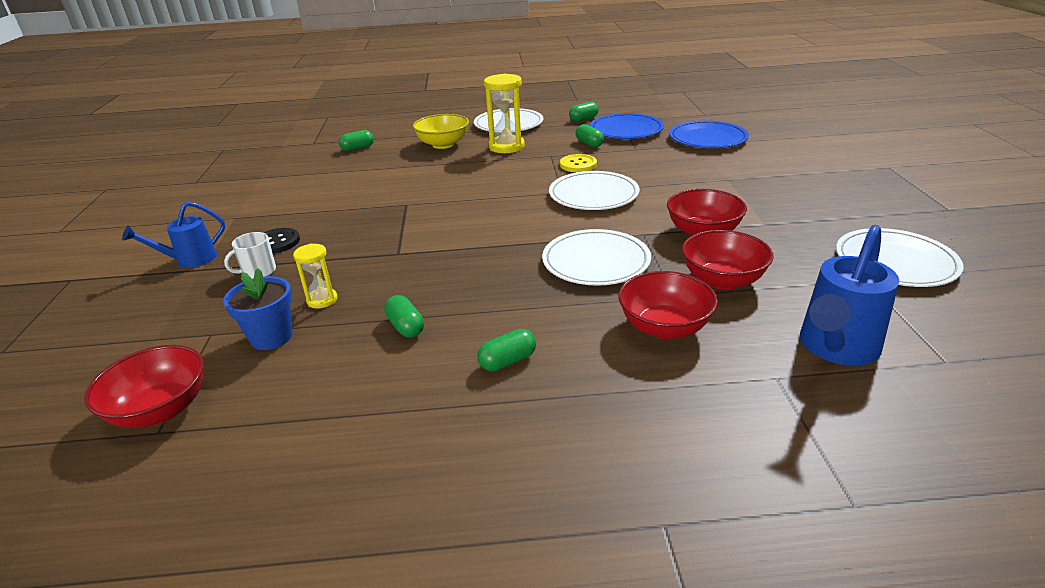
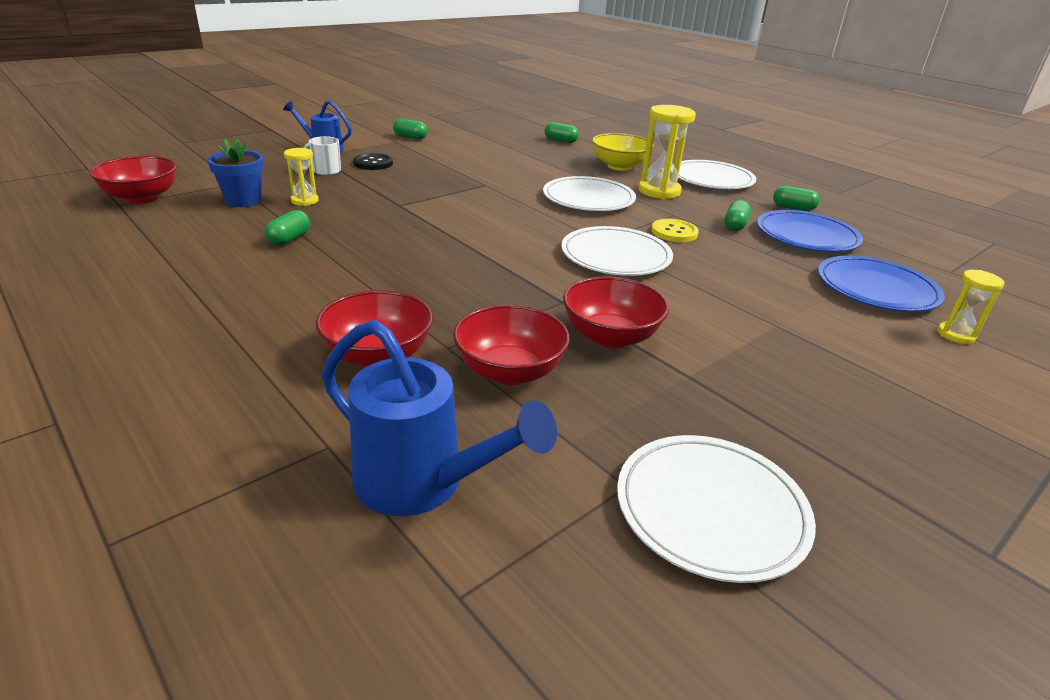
camera: 50 degrees right, 0 degrees up
(507, 361) = (266, 292): green capsule -> green capsule (410, 137)
(596, 262) = (474, 290): white plate -> white plate (588, 199)
(770, 141) = (955, 335): none -> yellow hourglass
(836, 348) = (421, 483): blue watering can -> blue watering can turned 150 degrees counterclockwise

